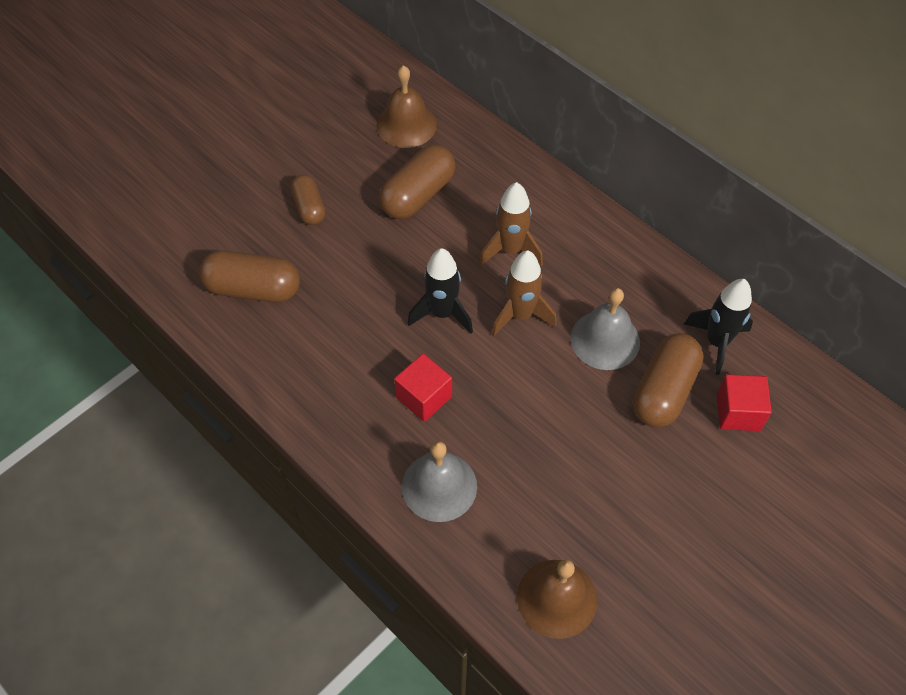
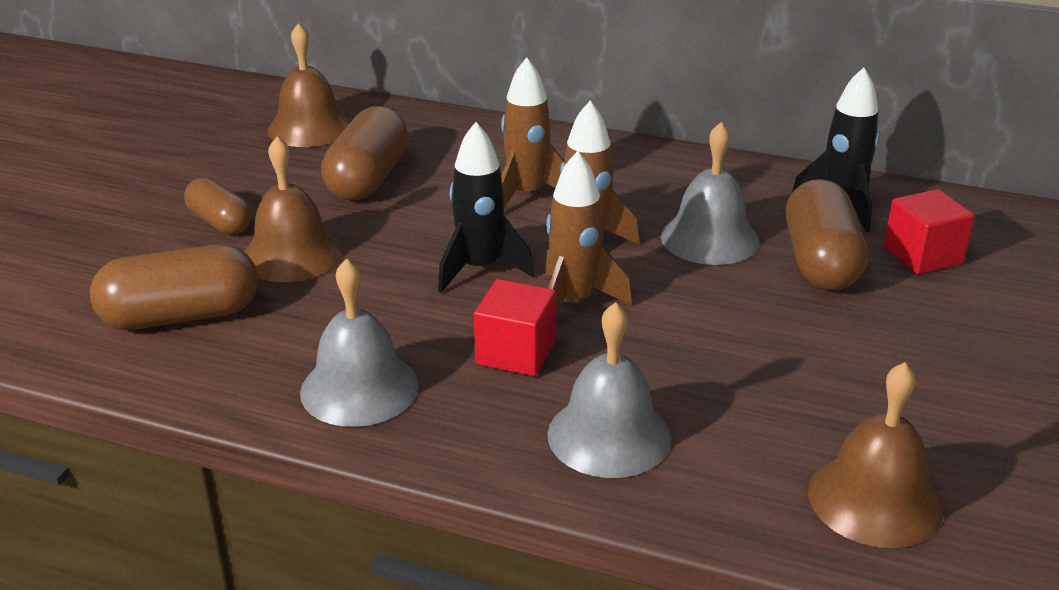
camera: 25 degrees left, 25 degrees down
(323, 390) = (359, 388): none -> grey bell
(338, 256) = (292, 254): none -> brown bell
(483, 366) = (574, 302): none -> brown rocket

